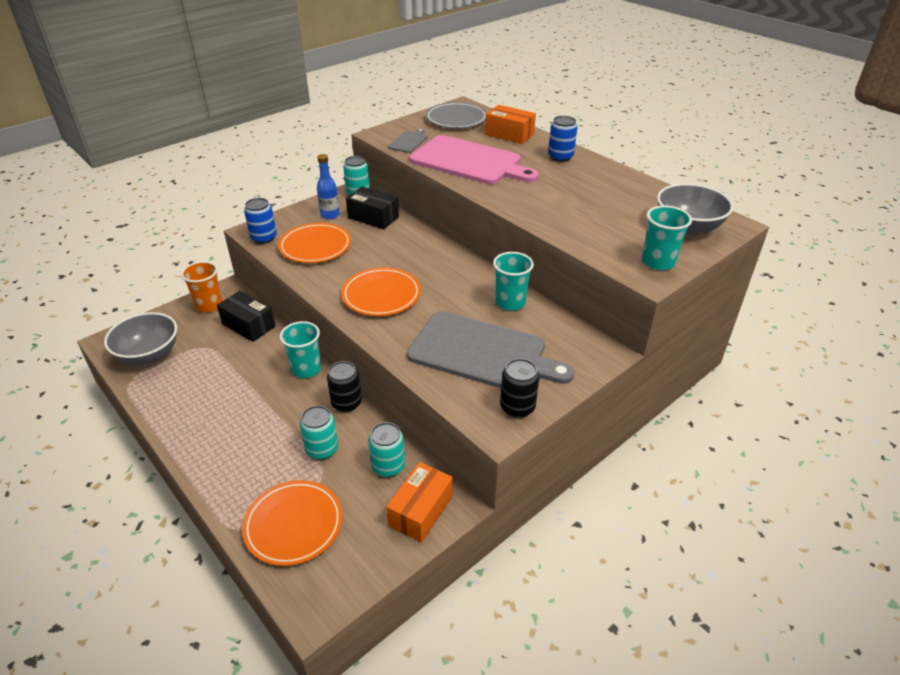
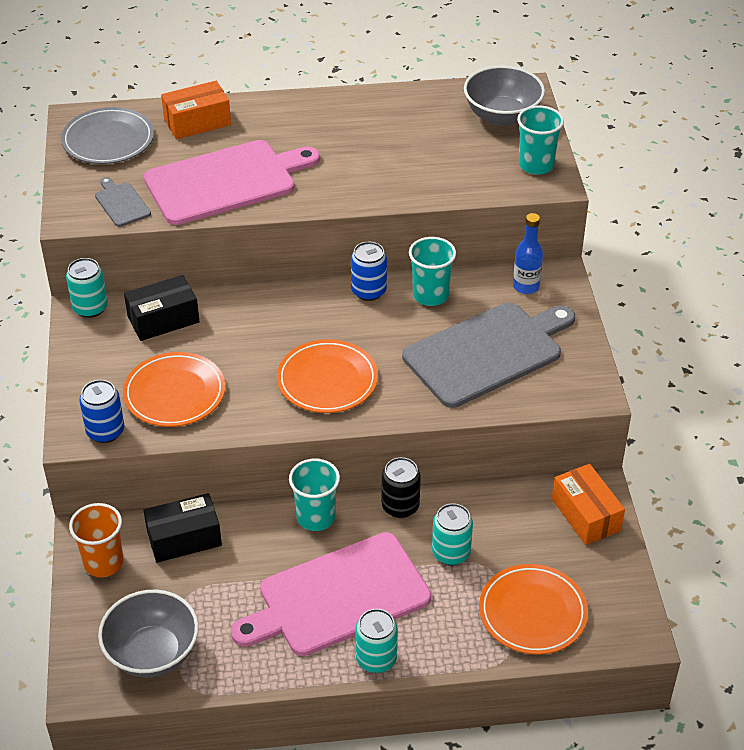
camera: 55 degrees left, 5 degrees up
(242, 411) = (337, 597): none -> pink cutting board
(330, 215) = (116, 353): blue bottle -> blue bottle (526, 286)
(388, 466) = (514, 513): turquoise can -> turquoise can (376, 659)
(517, 407) = (578, 368): black can -> none
(560, 157) = (290, 115): blue can -> blue can (368, 291)

